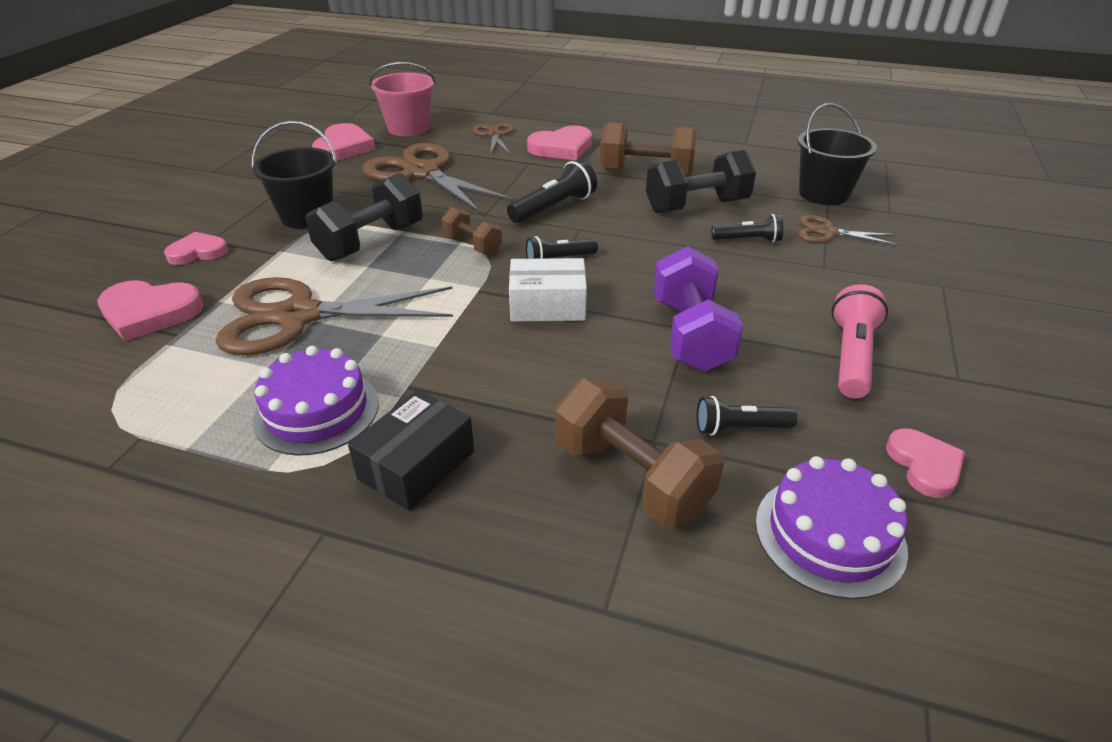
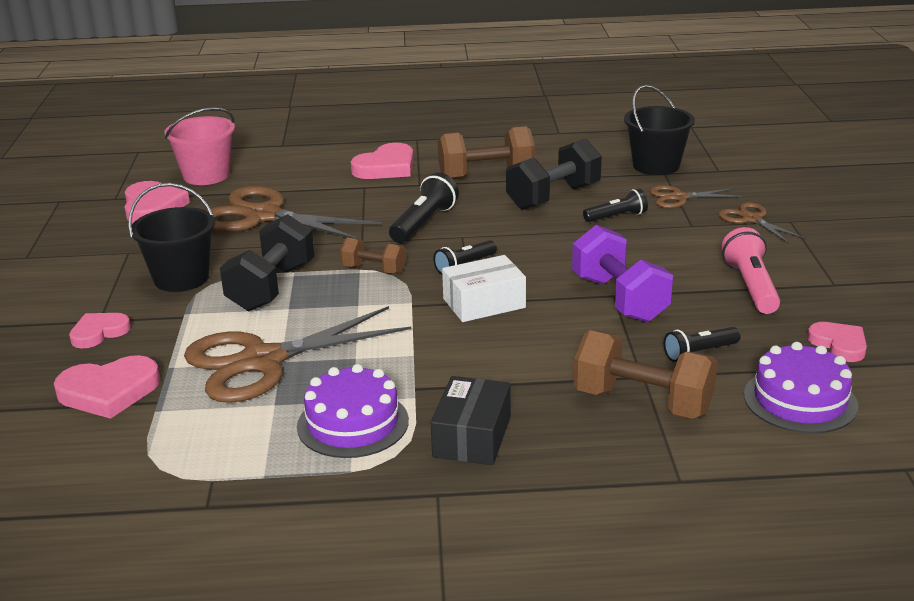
camera: 20 degrees left, 10 degrees down
(494, 135) = (306, 166): brown scissors -> brown scissors (751, 219)

